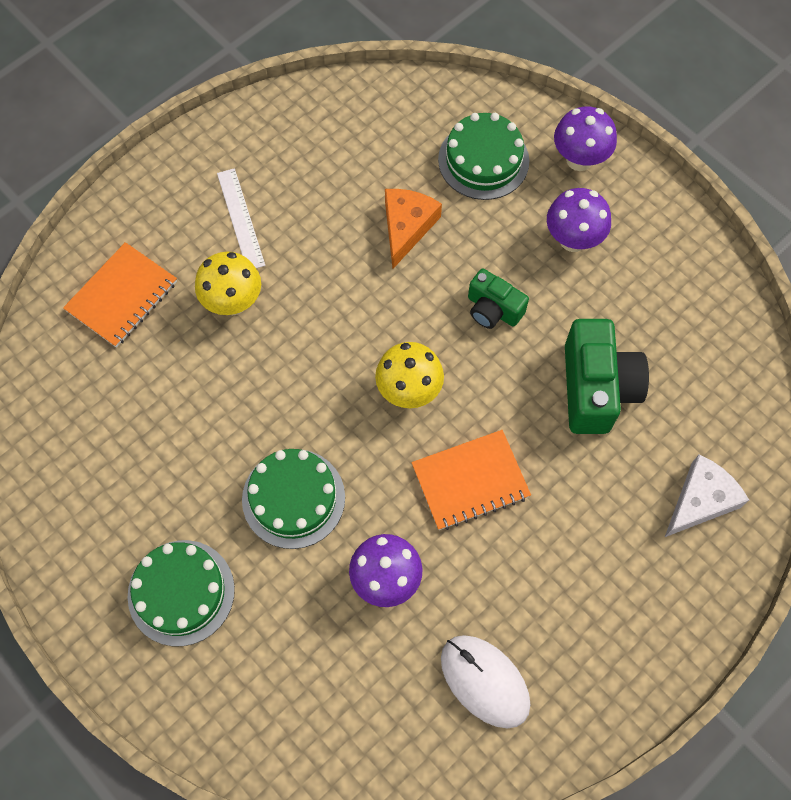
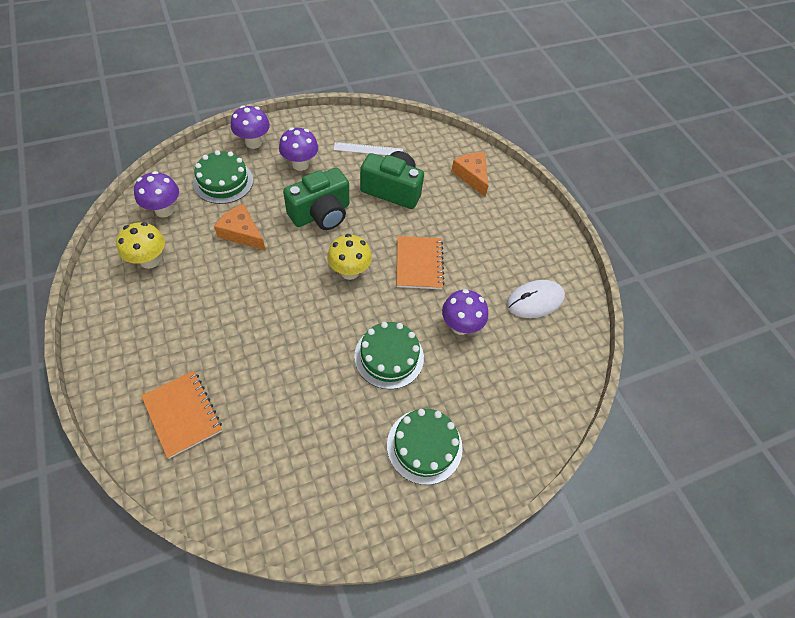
camera: 75 degrees left, 10 degrees down
(233, 302) = (233, 344): yellow mushroom -> yellow mushroom (149, 260)
(240, 219) = (173, 318): white ruler -> white ruler (368, 149)
(396, 120) = (164, 210): none -> purple mushroom
(493, 309) = (321, 214): green camera -> green camera, size x1.71
(700, 500) = (471, 176): white cheese -> orange cheese

